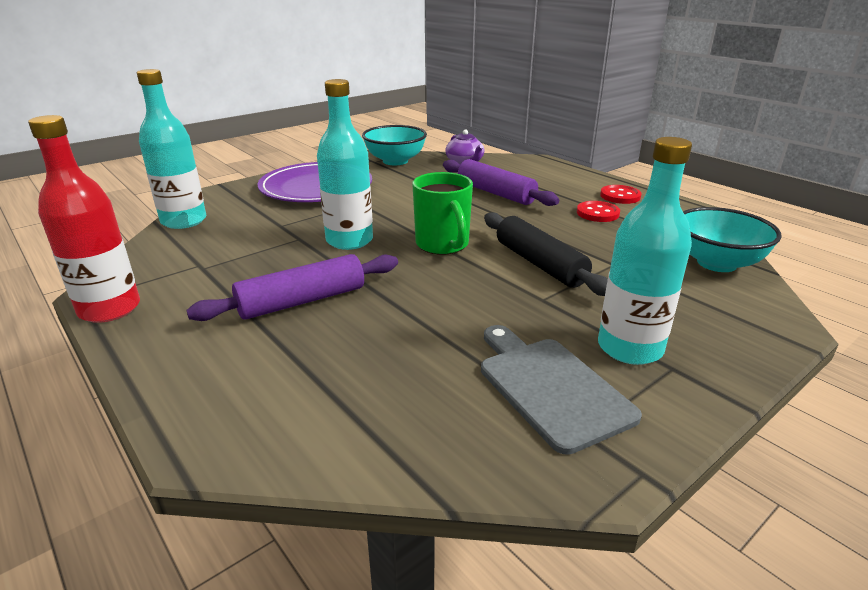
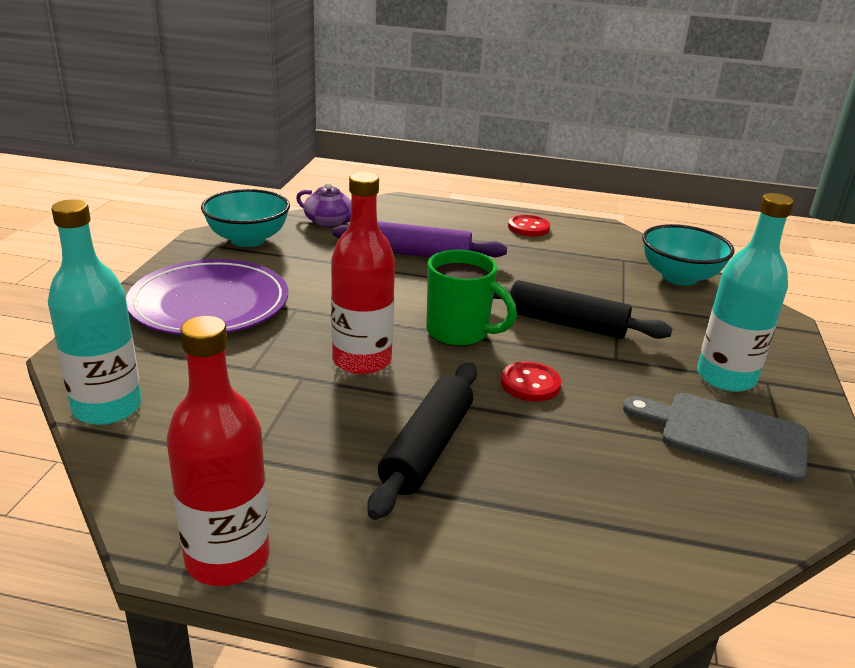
camera: 40 degrees left, 0 degrees up
(302, 301) = (427, 448): purple rolling pin -> black rolling pin
(349, 241) = (362, 360): turquoise bottle -> red bottle
(597, 213) = (536, 252): red button -> red button (530, 384)

